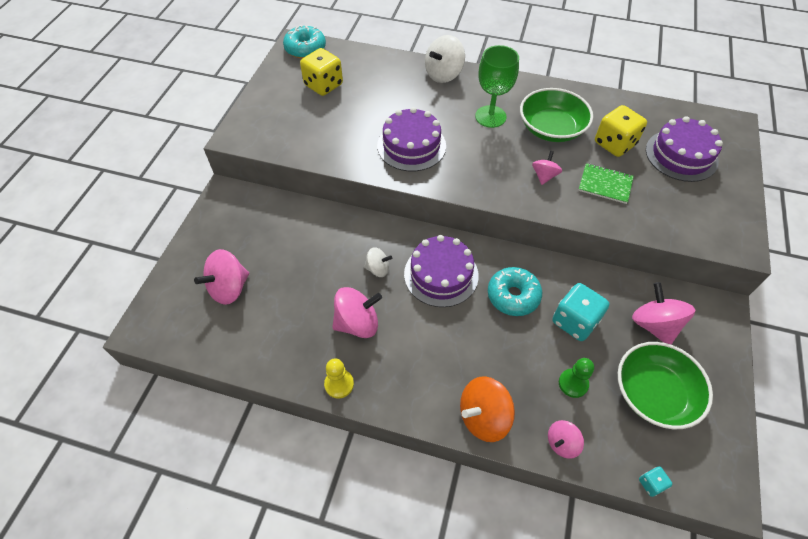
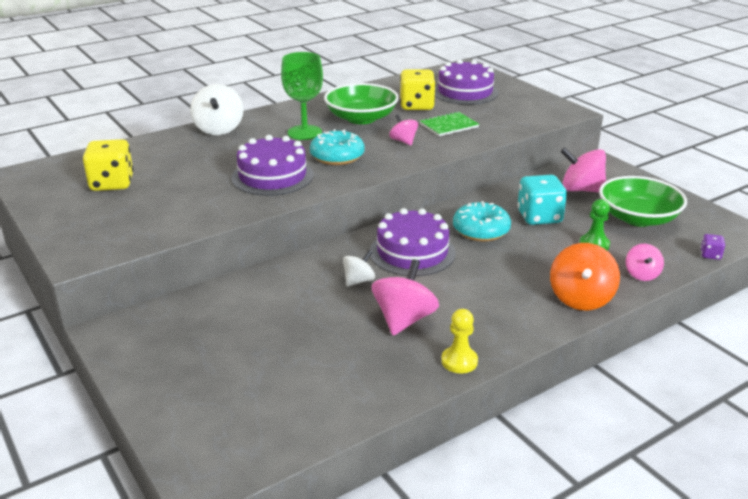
camera: 50 degrees left, 25 degrees down
(229, 288) = (245, 383): pink spinning top -> none
(305, 49) = (41, 172): turquoise donut -> turquoise donut (337, 156)
(651, 484) = (710, 255): turquoise dice -> purple dice

